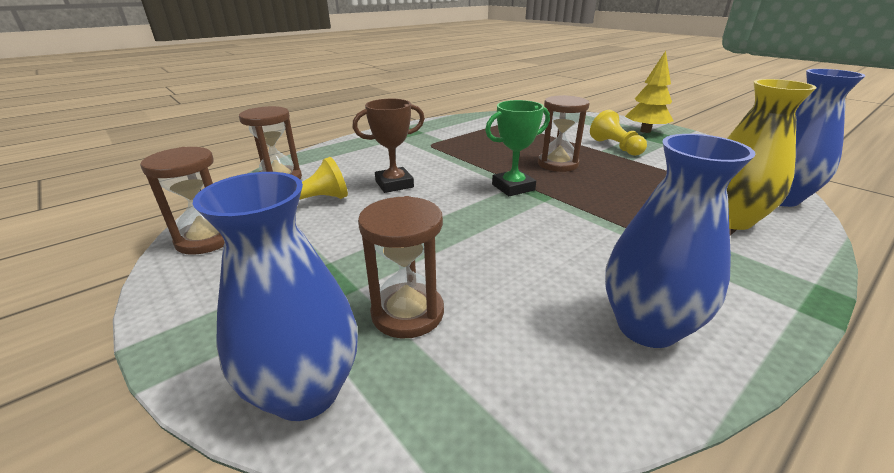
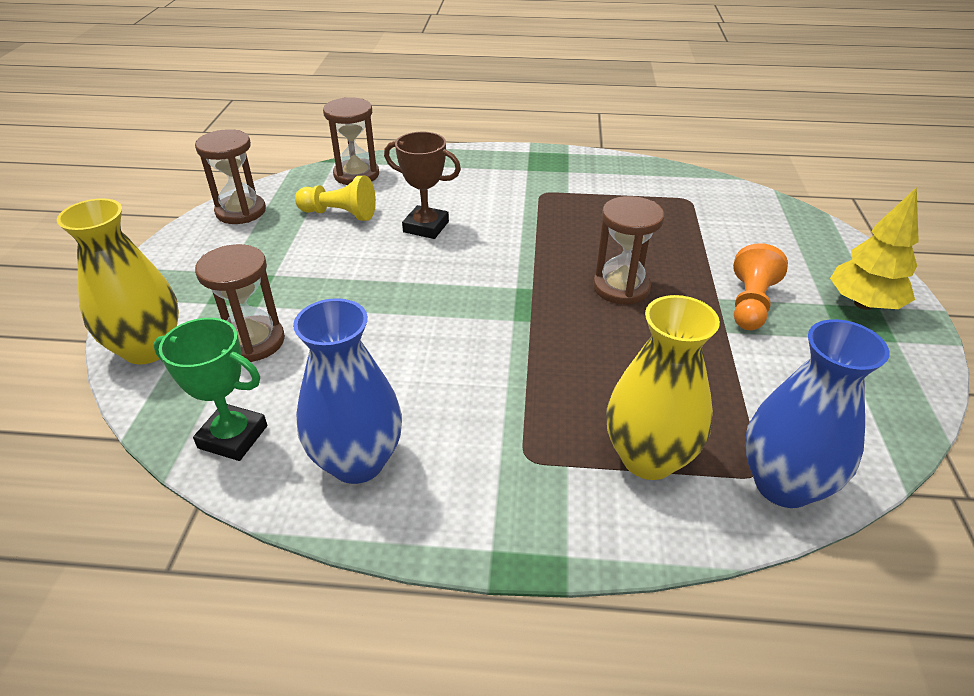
camera: 45 degrees right, 10 degrees up
(306, 391) = (148, 348): blue vase -> yellow vase
(513, 187) = (516, 288): green trophy -> green trophy (233, 437)
(615, 147) = (750, 304): yellow pawn -> orange pawn

